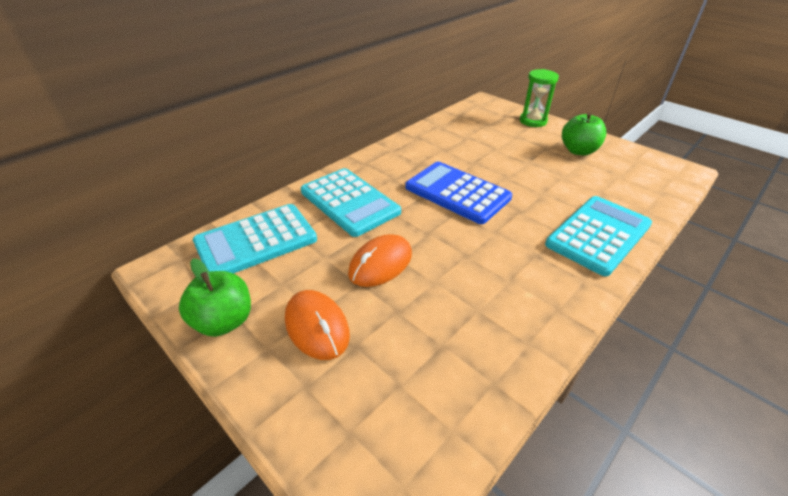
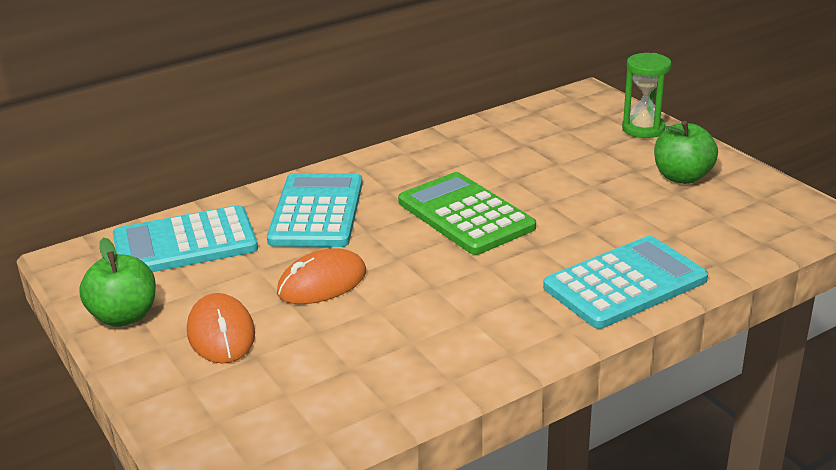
camera: 15 degrees right, 10 degrees down
(349, 202) = (317, 212): turquoise calculator -> turquoise calculator turned 150 degrees counterclockwise
(457, 193) = (465, 215): blue calculator -> green calculator

